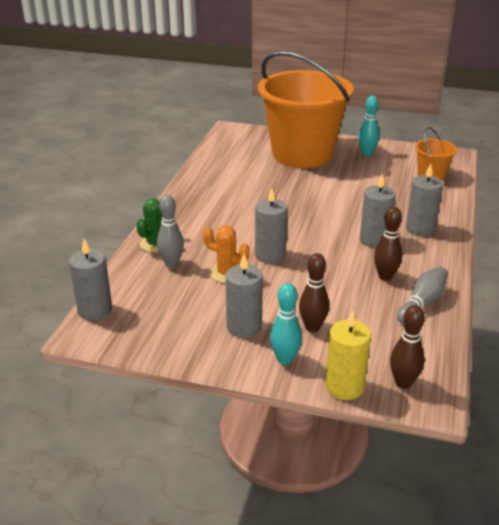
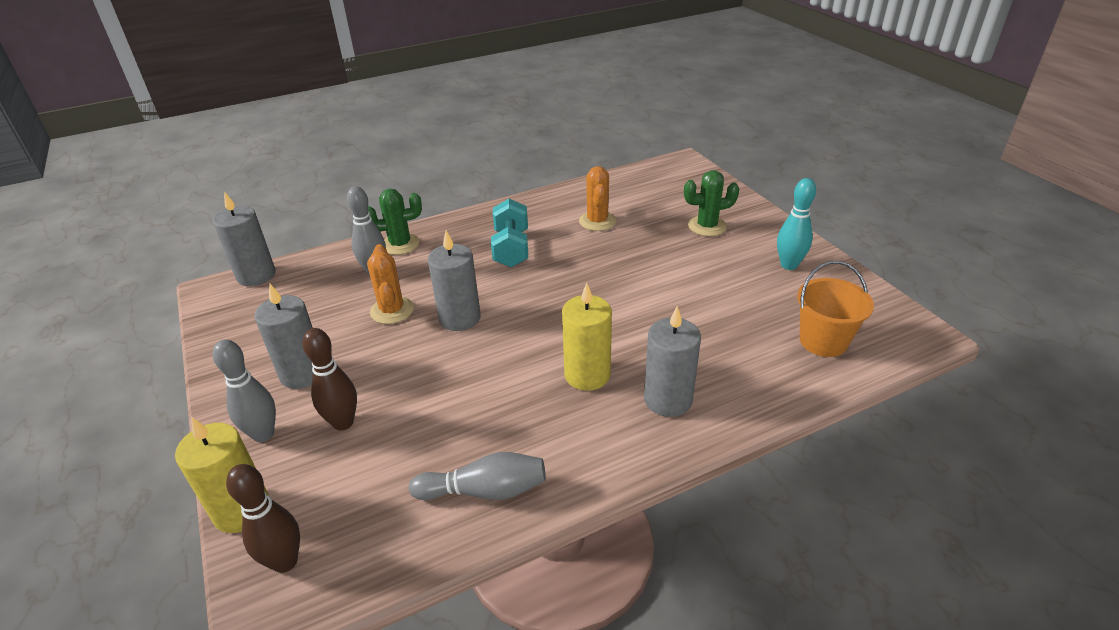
camera: 50 degrees right, 5 degrees up
(227, 212) = (511, 249): none -> turquoise dumbbell
(245, 177) = (597, 221): none -> orange cactus
(285, 359) = (263, 434): turquoise bowling pin -> grey bowling pin
(302, 154) = (707, 226): orange bucket -> green cactus
(374, 240) = (587, 375): grey candle -> yellow candle
(385, 277) = (511, 426): brown bowling pin -> none

